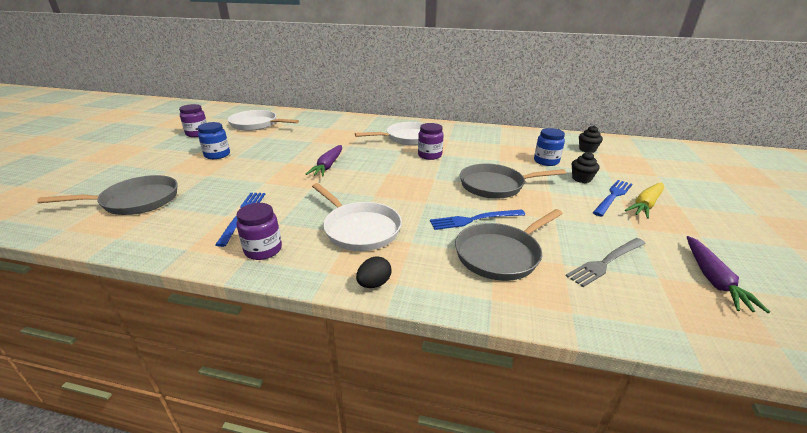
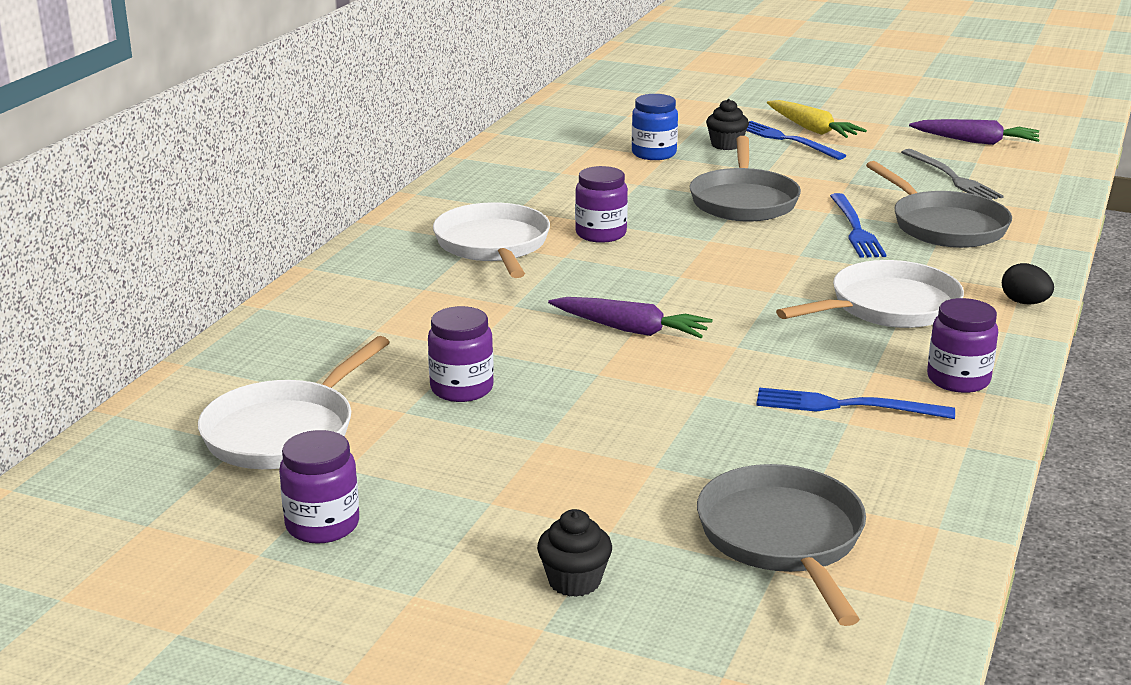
camera: 80 degrees left, 5 degrees down
(217, 155) = (522, 468): blue jar -> none
(279, 142) = (461, 389): none -> purple jar
(587, 149) = (611, 119): black cupcake -> black cupcake (574, 581)

